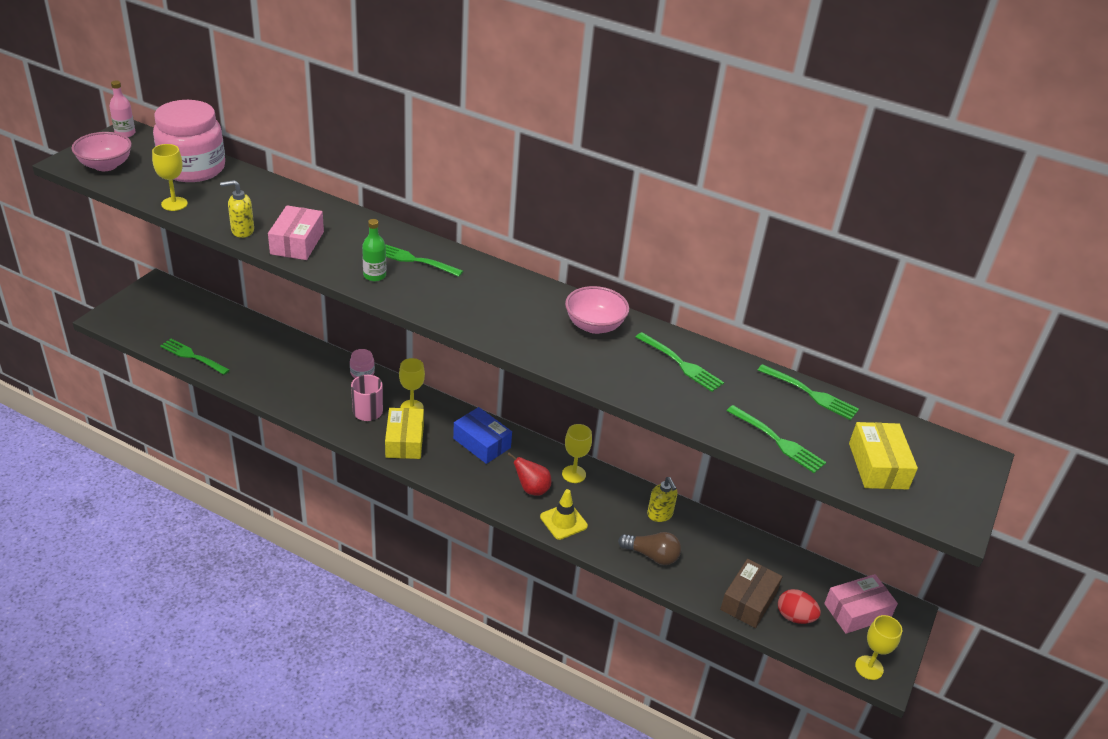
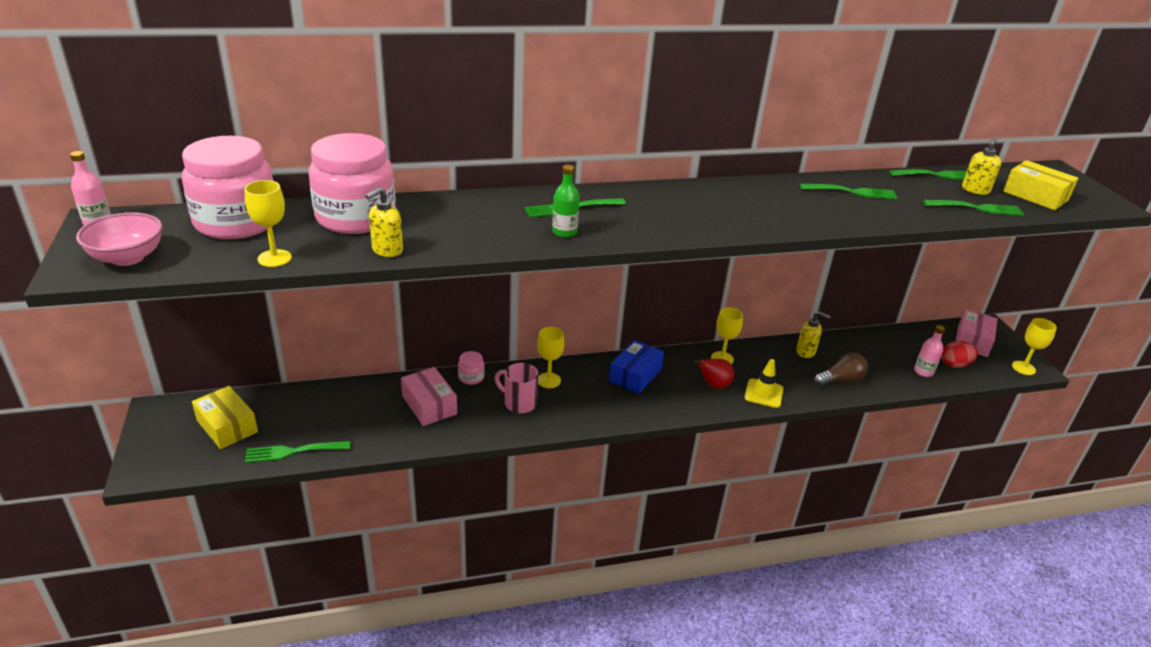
camera: 40 degrees left, 5 degrees down
(263, 197) = (356, 217): none -> pink jar
(297, 243) = (455, 238): pink box -> pink box (429, 405)
(404, 441) = (581, 408): yellow box -> yellow box (227, 426)
(482, 443) = (635, 375): blue box -> blue box turned 60 degrees counterclockwise
(594, 325) = (765, 194): pink bowl -> none
(748, 601) = (923, 371): brown box -> pink bottle
(818, 426) = (975, 190): none -> yellow soap dispenser

